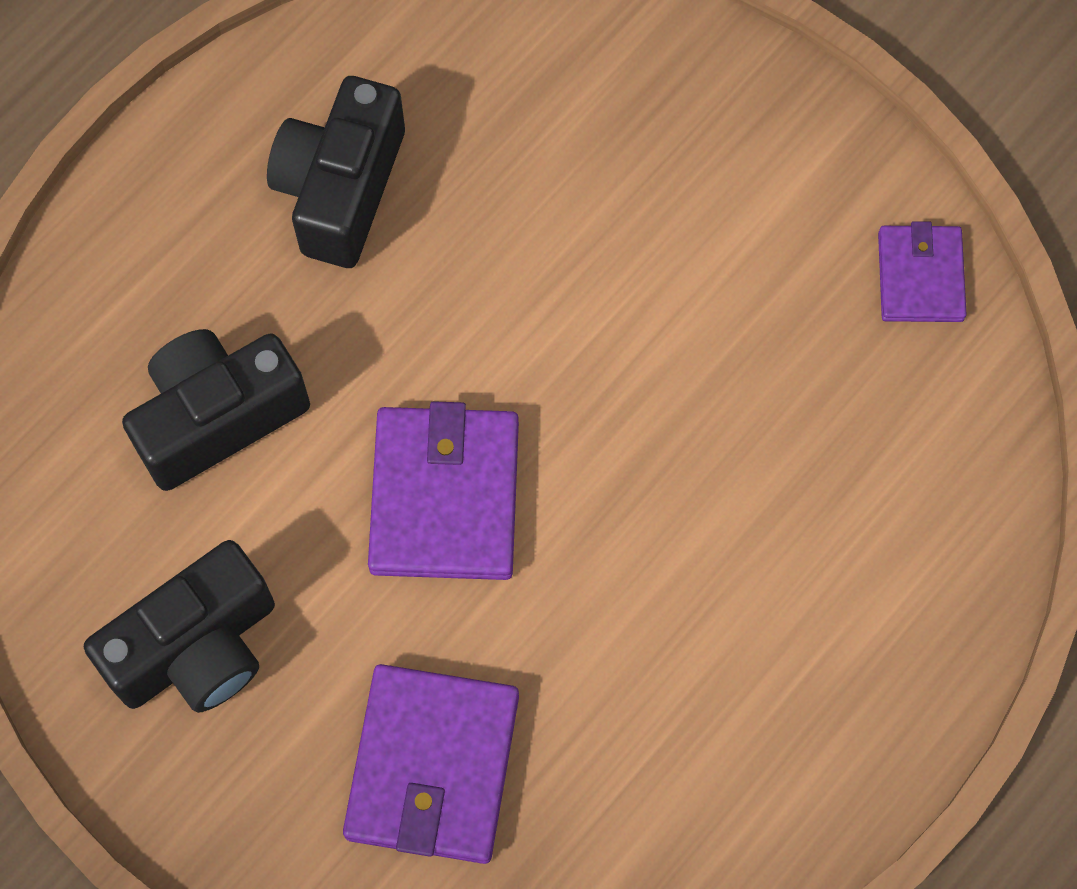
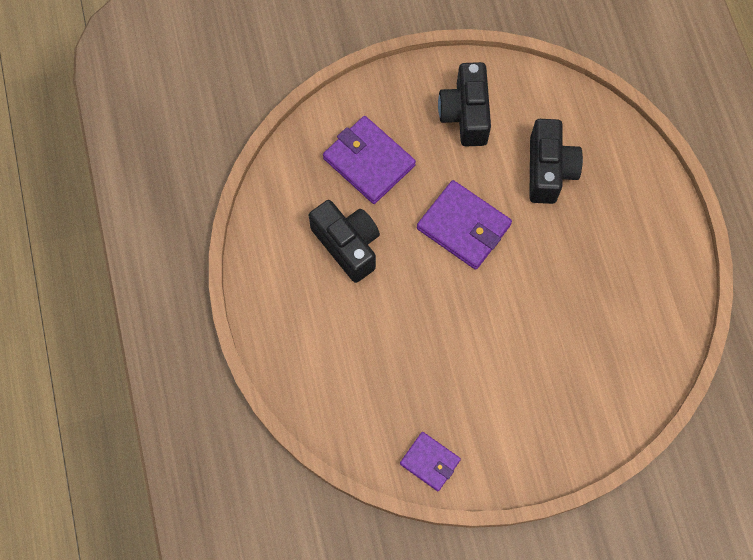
camera: 125 degrees right, 0 degrees up
(340, 189) = (616, 268): black camera -> black camera (348, 245)

